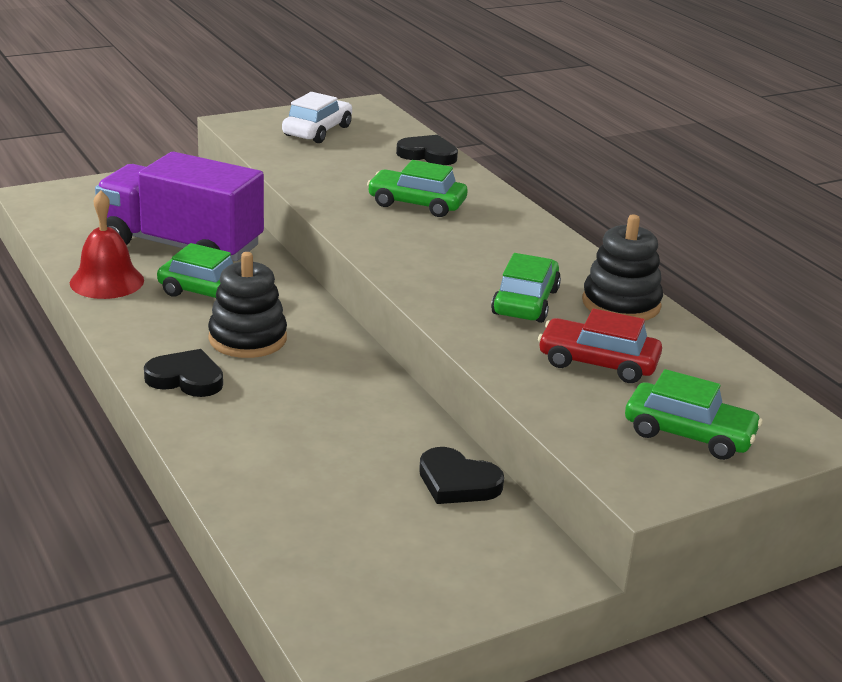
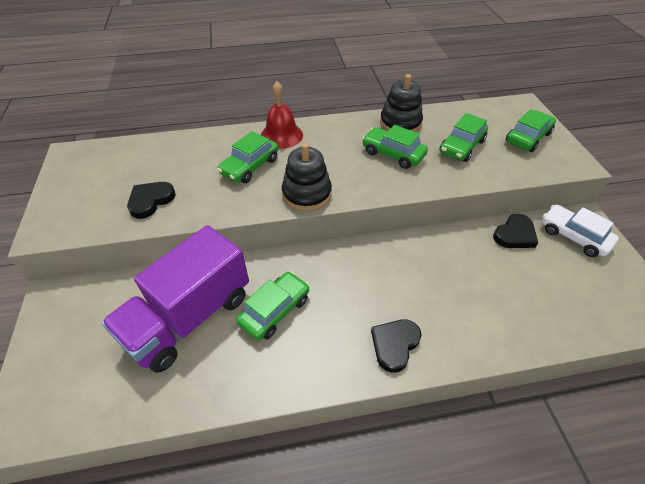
camera: 70 degrees left, 20 degrees up
(107, 281) = (229, 380): red bell -> red bell (281, 135)
(247, 339) = (346, 299): black stacking toy -> black stacking toy (307, 194)
(317, 131) = (97, 188): white car -> white car (573, 236)
(428, 154) = (176, 144): black heart -> black heart (150, 201)
(597, 363) = (461, 147): red car -> green car

